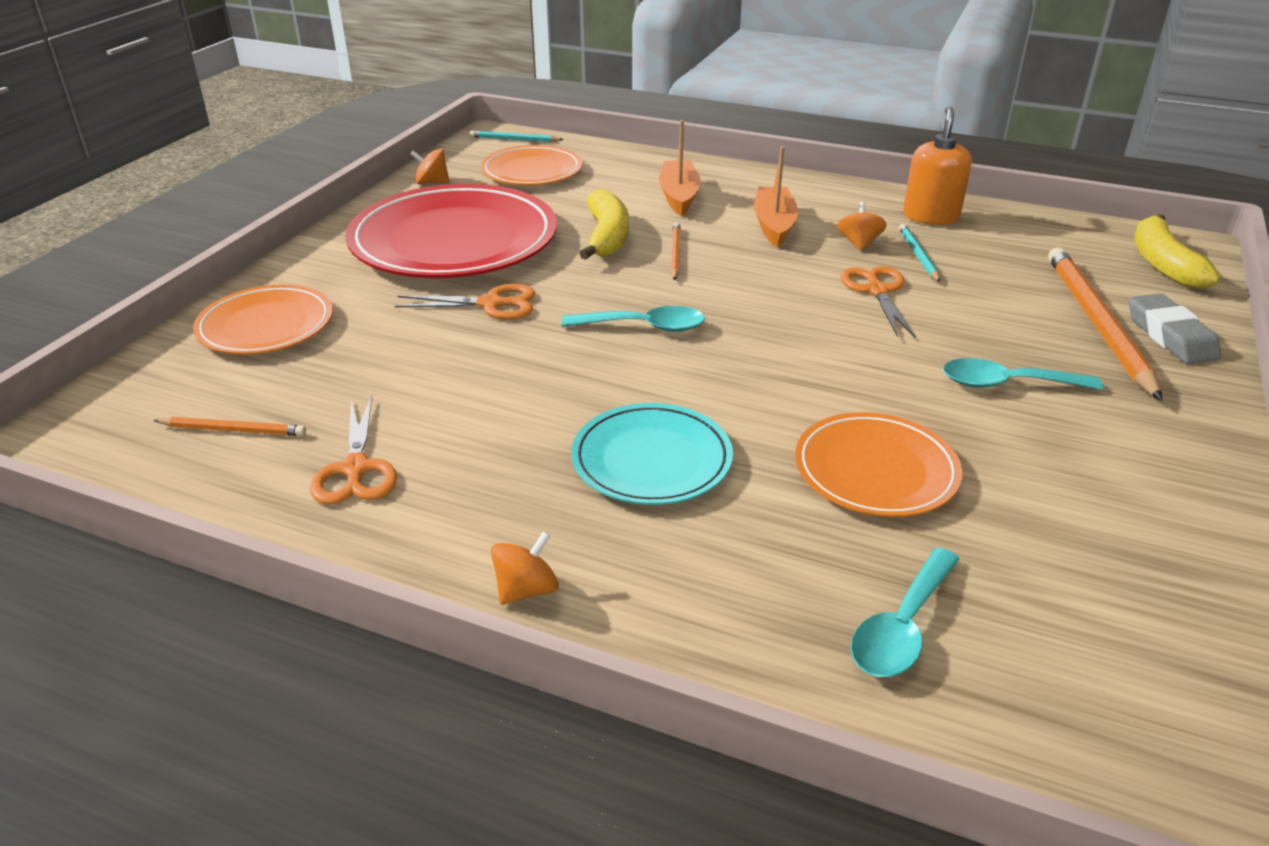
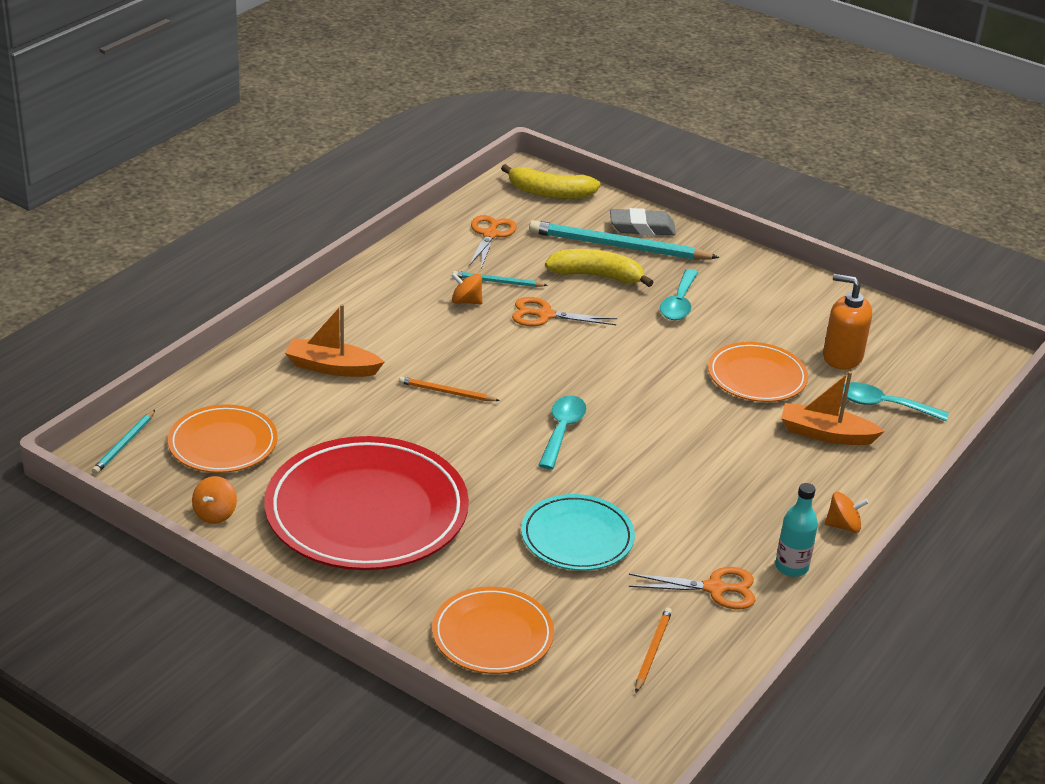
camera: 80 degrees left, 0 degrees up
(412, 538) = (791, 567): none -> turquoise bottle
(491, 304) = (499, 502): orange scissors -> orange scissors (490, 235)
(526, 590) = (843, 526): orange spinning top -> orange spinning top turned 120 degrees clockwise
(607, 237) = (398, 422): yellow banana -> yellow banana (596, 276)
(651, 460) = (730, 458): turquoise plate -> turquoise plate (577, 537)
(774, 225) = (415, 332): orange boat -> orange boat (825, 434)
(902, 627) = (884, 405): turquoise spoon -> turquoise spoon turned 150 degrees clockwise
(930, 216) = (434, 256): orange soap dispenser -> orange soap dispenser (842, 357)
(1096, 323) = (618, 246): orange pencil -> turquoise pencil

